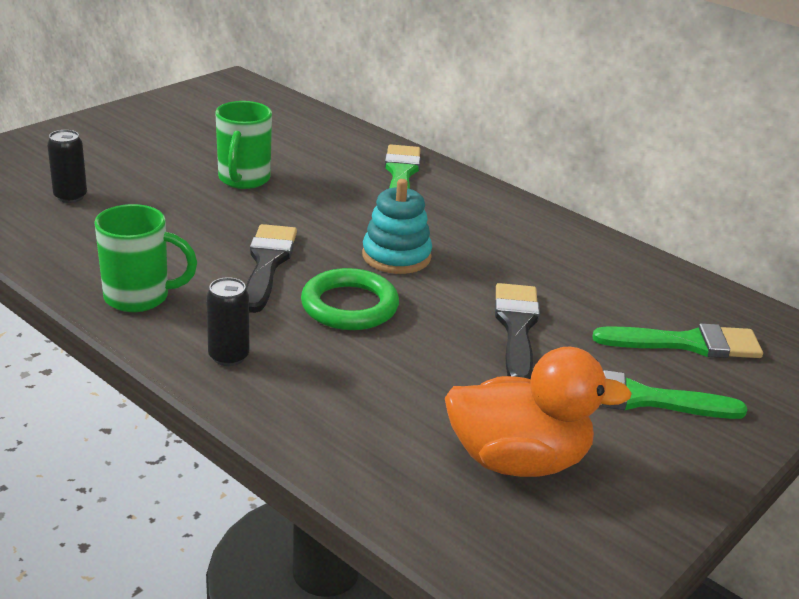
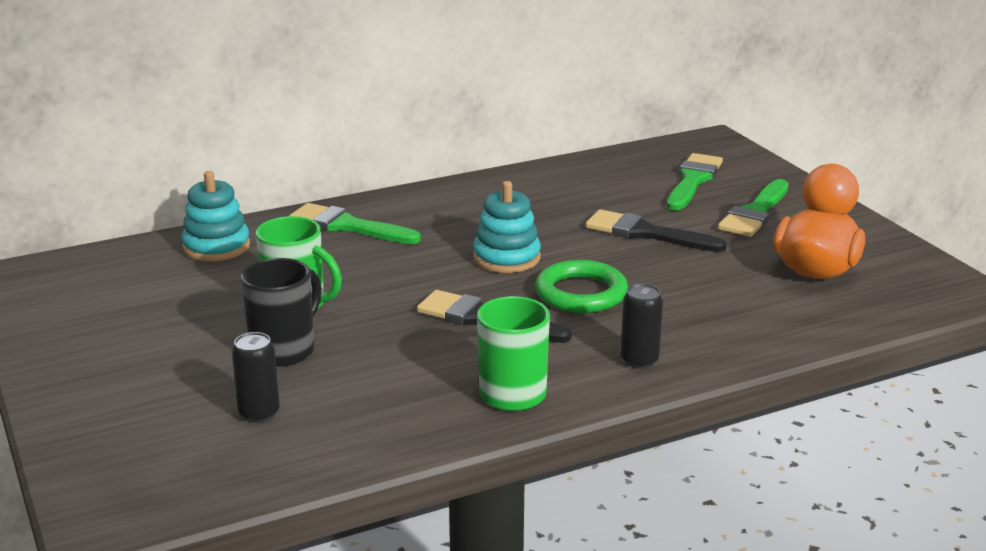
camera: 65 degrees left, 5 degrees down
(169, 188) = (285, 350): none -> black mug
(322, 132) = (216, 247): none -> turquoise stacking toy

